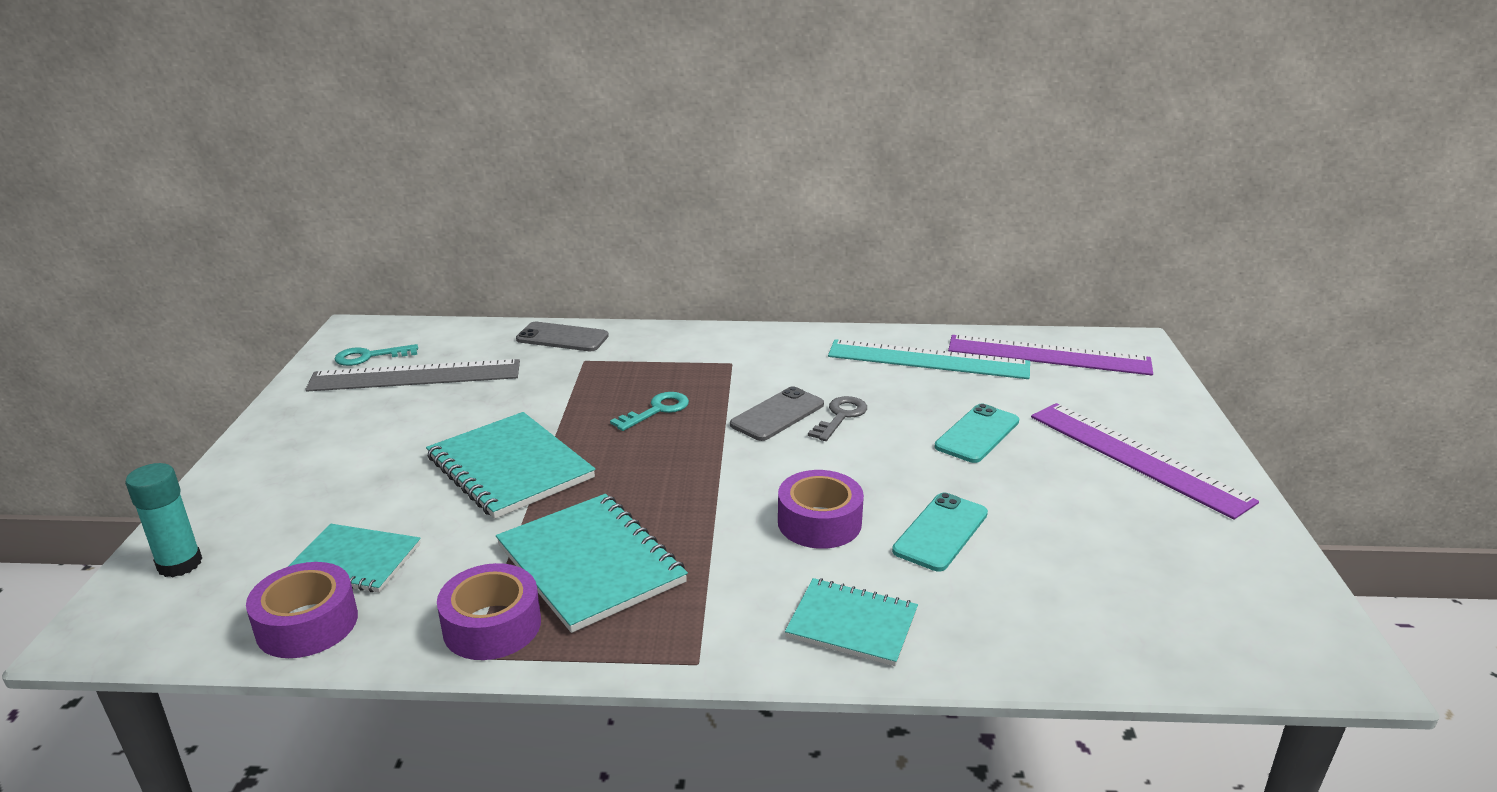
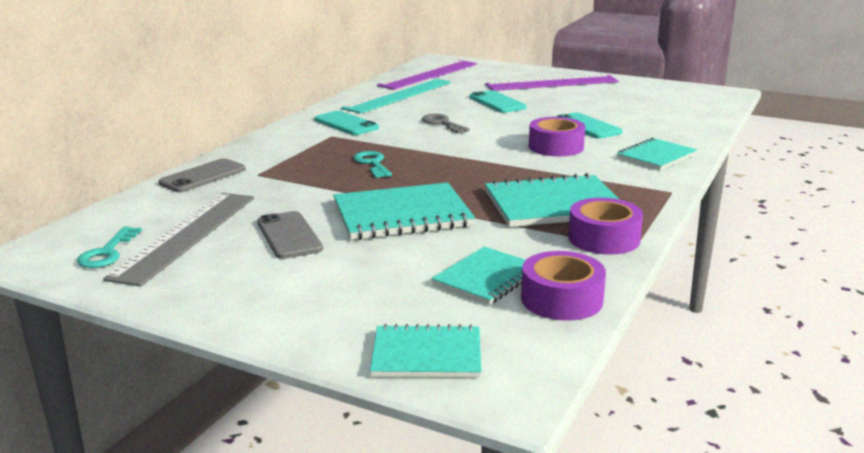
camera: 65 degrees left, 5 degrees down
(179, 564) = (427, 355): turquoise glue stick -> turquoise notebook
(777, 414) = (420, 136): grey phone -> grey phone (289, 236)
(781, 359) = (346, 124): none -> turquoise phone

